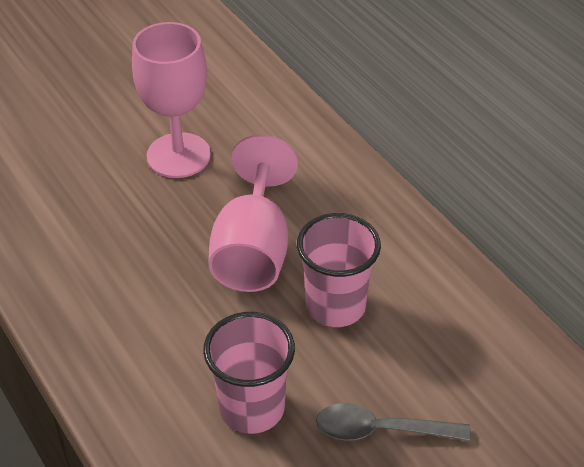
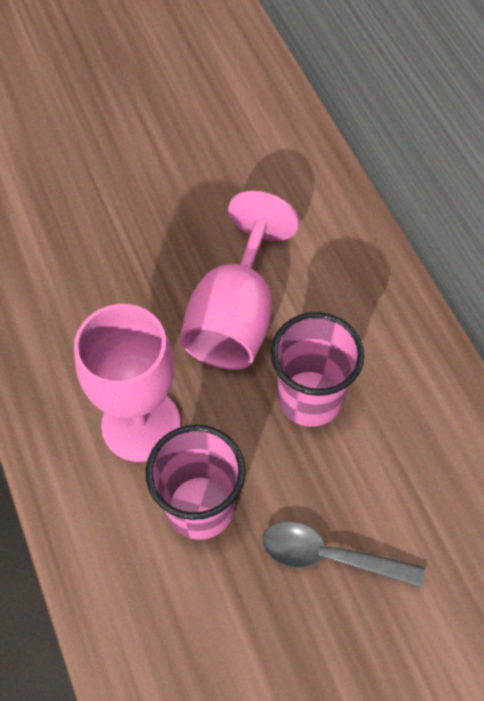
camera: 10 degrees right, 15 degrees up
(178, 155) = (177, 188): pink goblet -> pink goblet (141, 425)

